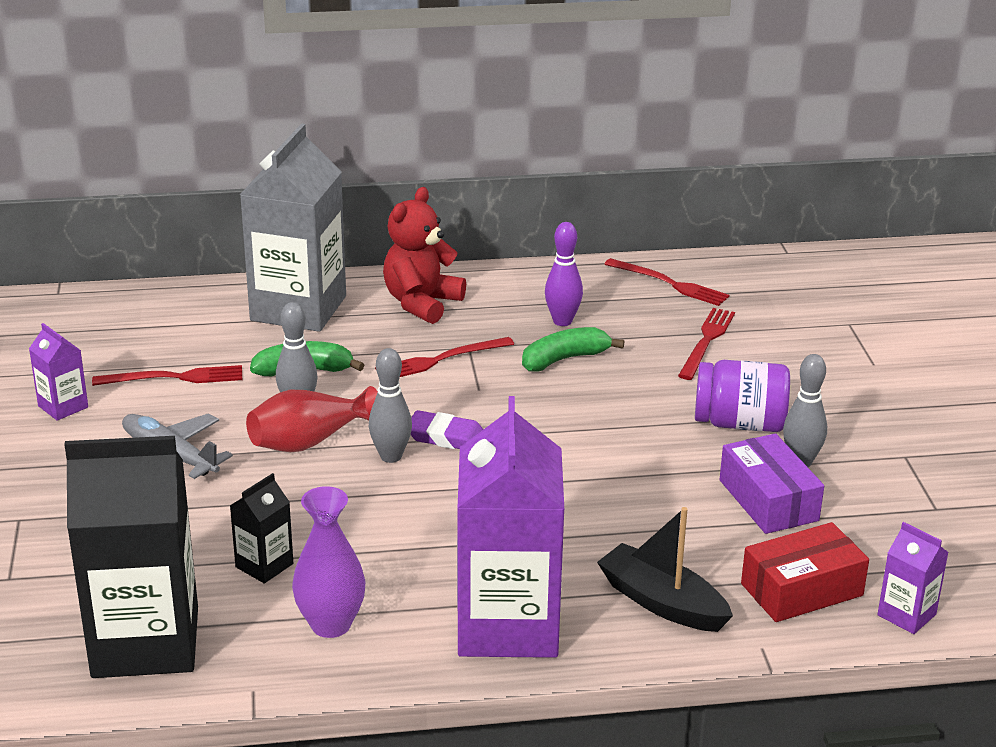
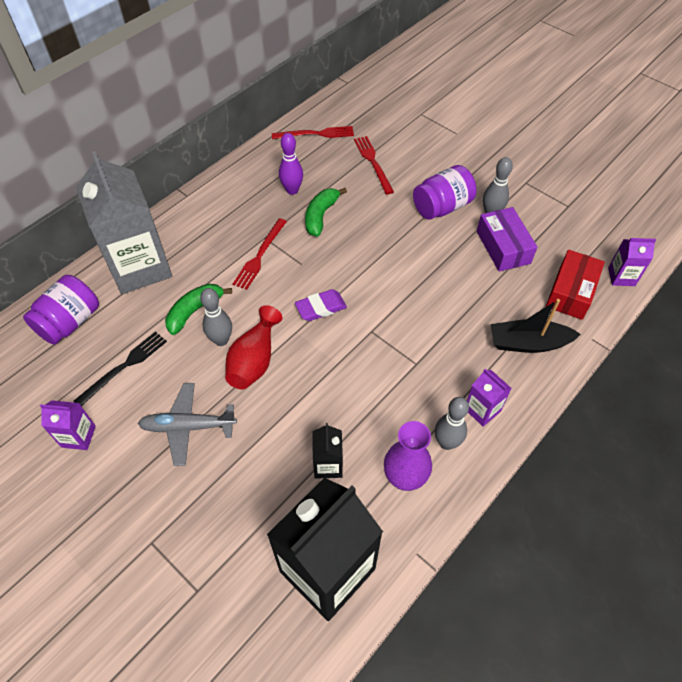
camera: 40 degrees left, 25 degrees up
(172, 318) = (70, 322): none -> purple jar
(173, 378) = (123, 367): red fork -> black fork
(391, 456) = (308, 340): grey bowling pin -> grey bowling pin (446, 442)
(421, 303) = (206, 221): red teddy bear -> none
(507, 625) = (482, 410): purple carton -> purple carton, size x0.44
(768, 500) = (503, 247): purple box -> purple box turned 45 degrees clockwise

